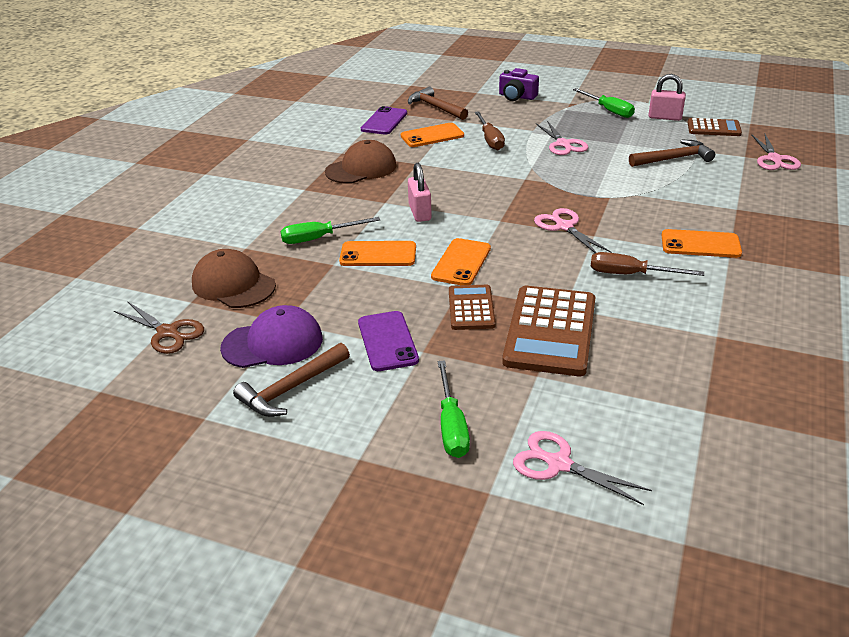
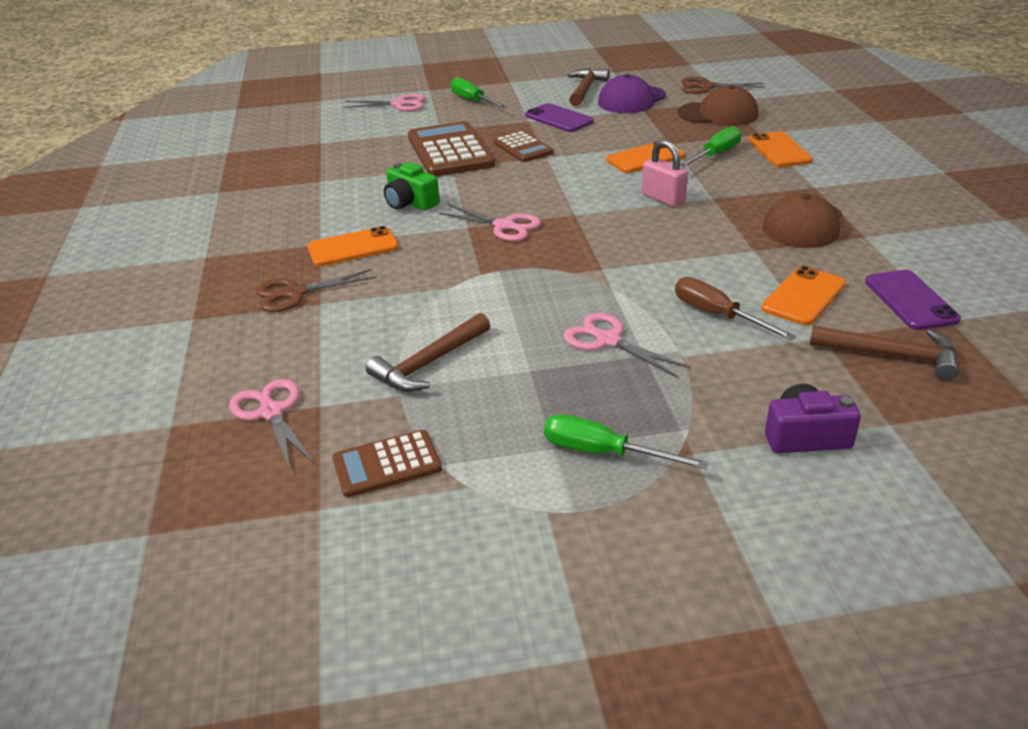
camera: 150 degrees right, 0 degrees up
(461, 262) = (567, 172): orange phone -> orange phone (779, 150)
(630, 274) = (410, 202): brown screwdriver -> green camera
(665, 117) = (489, 468): pink padlock -> none
(755, 220) = (295, 293): none -> brown scissors

